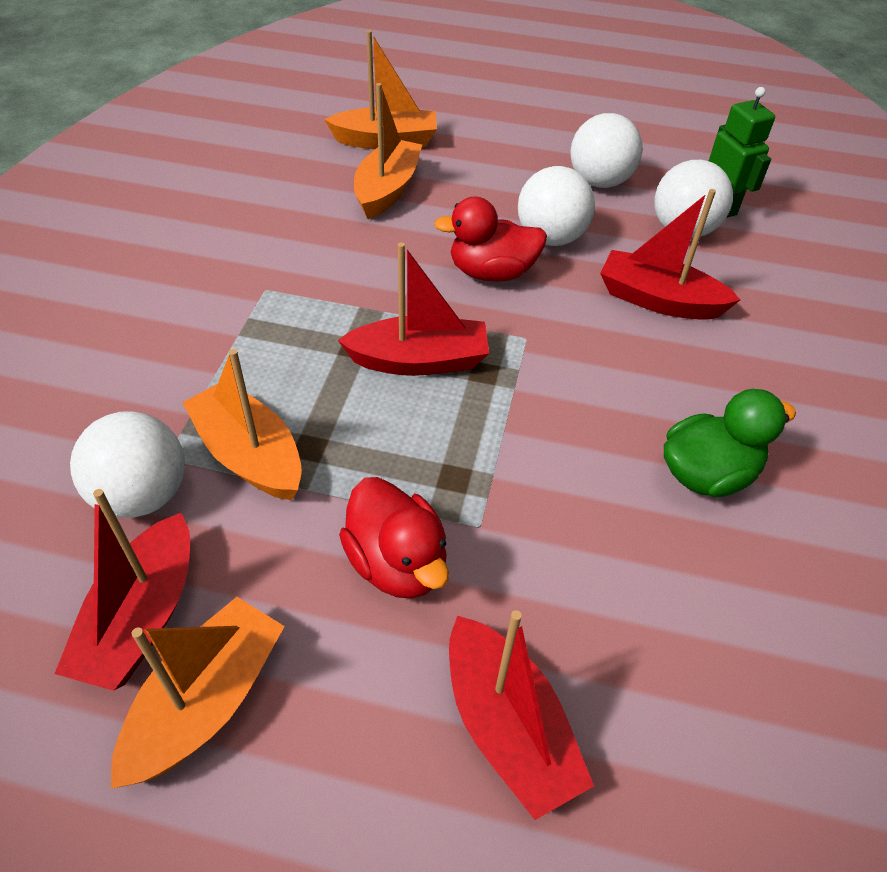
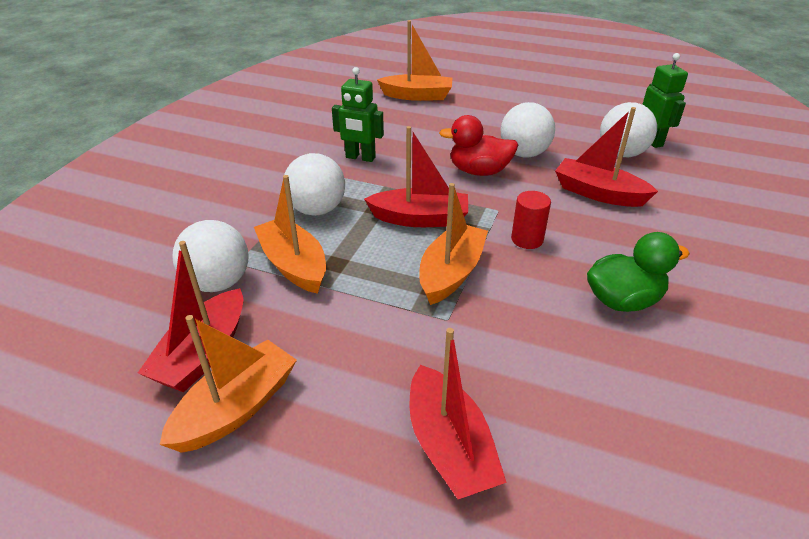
camera: 10 degrees right, 10 degrees down
(318, 258) = (360, 158): none -> green robot
(387, 190) = (413, 122): orange boat -> orange boat (451, 273)
(397, 563) = (385, 336): red duck -> none
(571, 385) = (527, 239): none -> red cylinder
(599, 182) = (563, 123): white ball -> white ball (317, 210)

